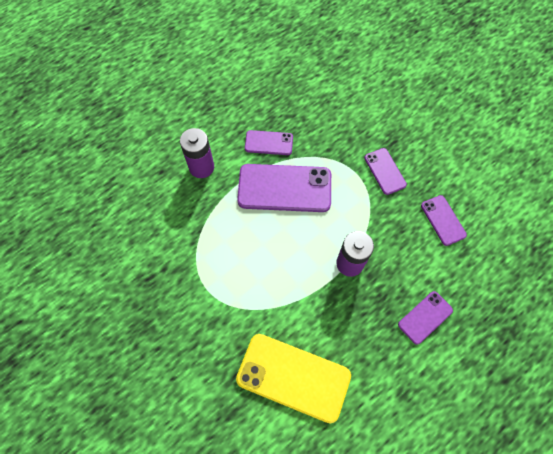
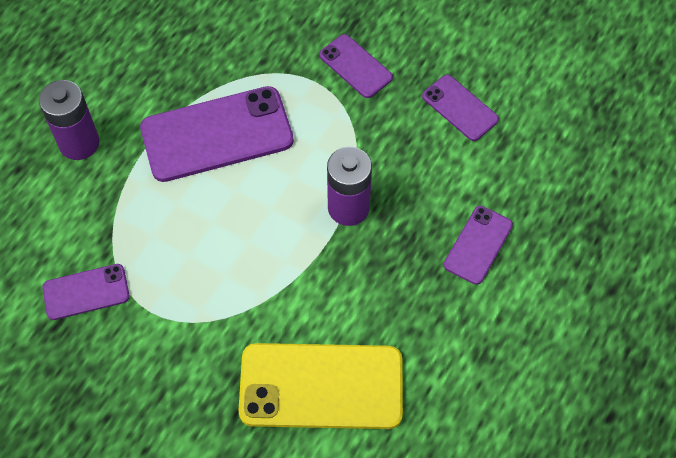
camera: 20 degrees left, 5 degrees down
(269, 143) = (170, 78): purple phone -> purple phone (86, 292)

